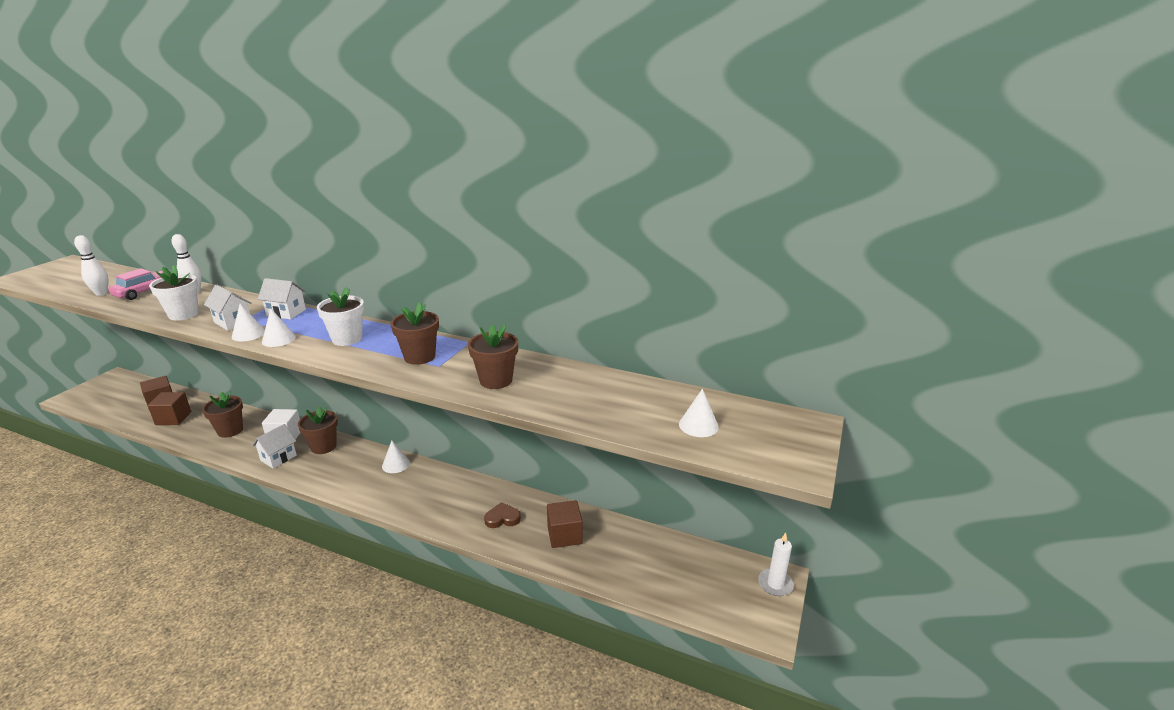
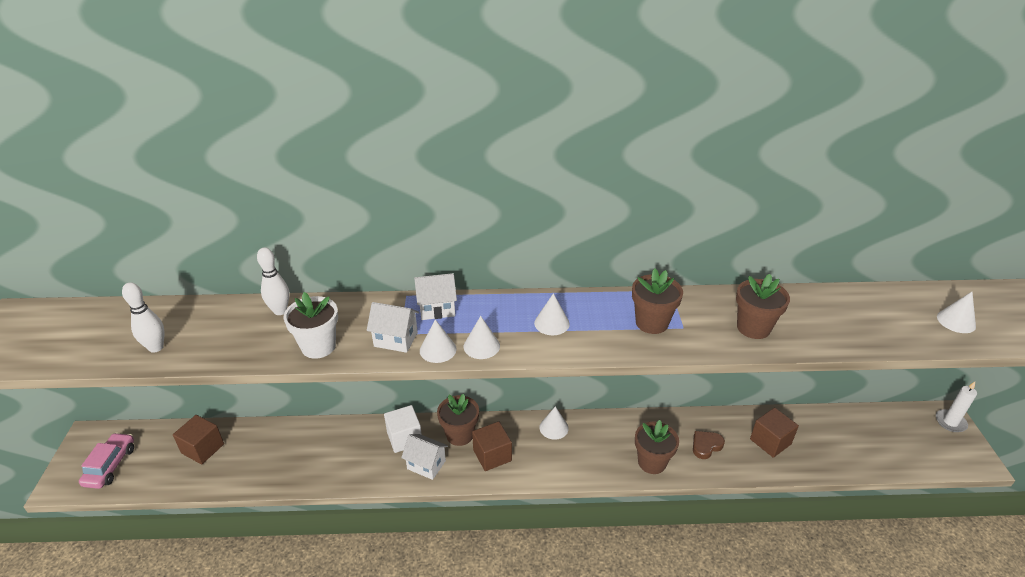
camera: 25 degrees left, 10 degrees up
(144, 291) = (213, 328): pink car -> pink car (110, 465)
(173, 418) = (243, 462): brown cube -> brown cube (492, 455)
(230, 430) = (333, 453): brown flower pot -> brown flower pot (652, 462)
(278, 458) = (426, 465): white house -> white house turned 75 degrees counterclockwise
(347, 339) = (551, 323): white flower pot -> white cone

